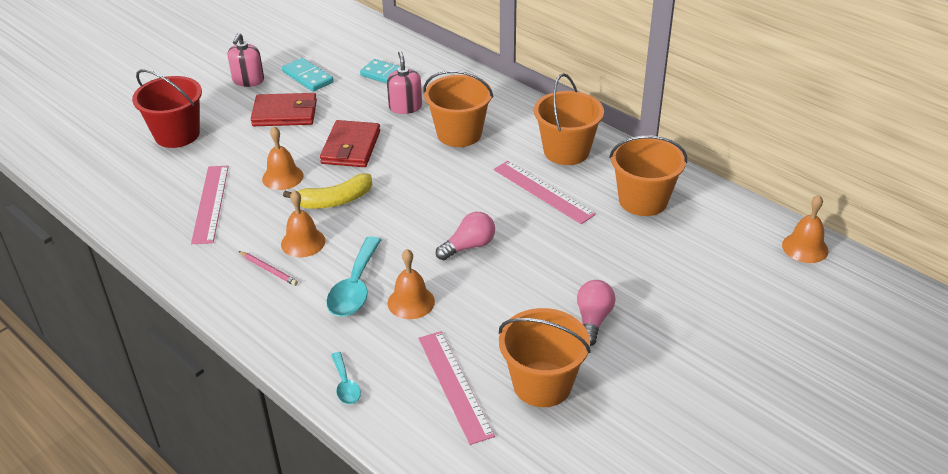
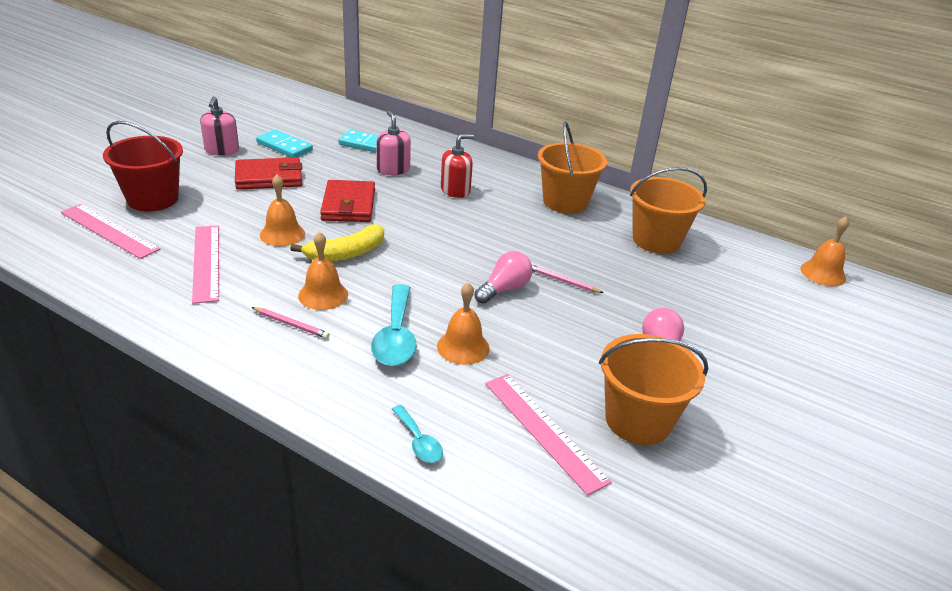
camera: 15 degrees left, 5 degrees down
(459, 134) = (455, 190): orange bucket -> red soap dispenser
(528, 241) = (562, 281): none -> pink pencil
(542, 192) = (558, 237): pink ruler -> pink ruler (109, 231)

